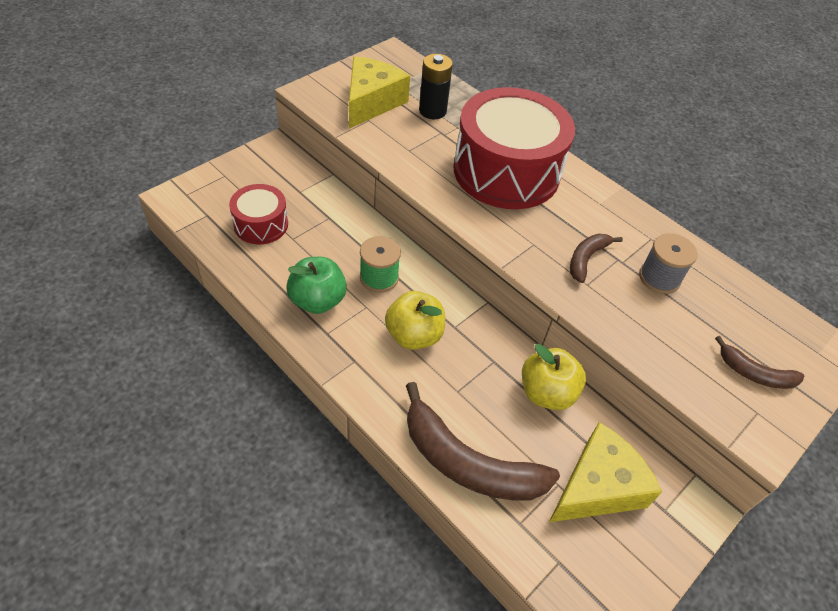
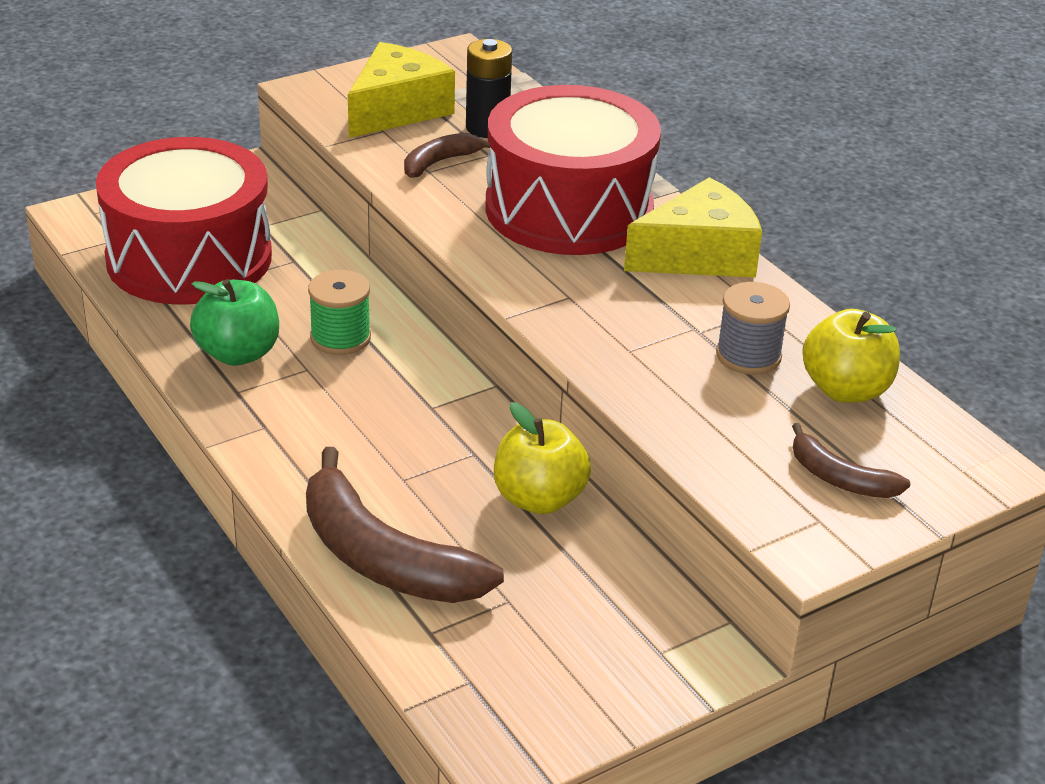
camera: 15 degrees right, 15 degrees down
(261, 224) = (189, 258): red drum -> red drum, size x2.00
(414, 335) = (365, 409): yellow apple -> yellow apple (845, 390)
(586, 259) = (643, 322): brown banana -> brown banana (440, 162)
(597, 487) = (567, 612): yellow cheese -> yellow cheese (699, 255)

